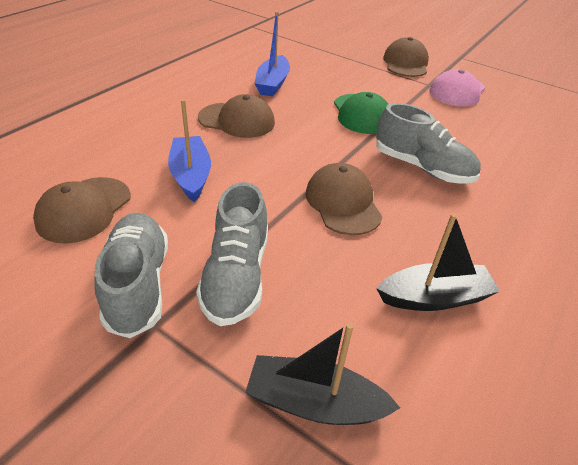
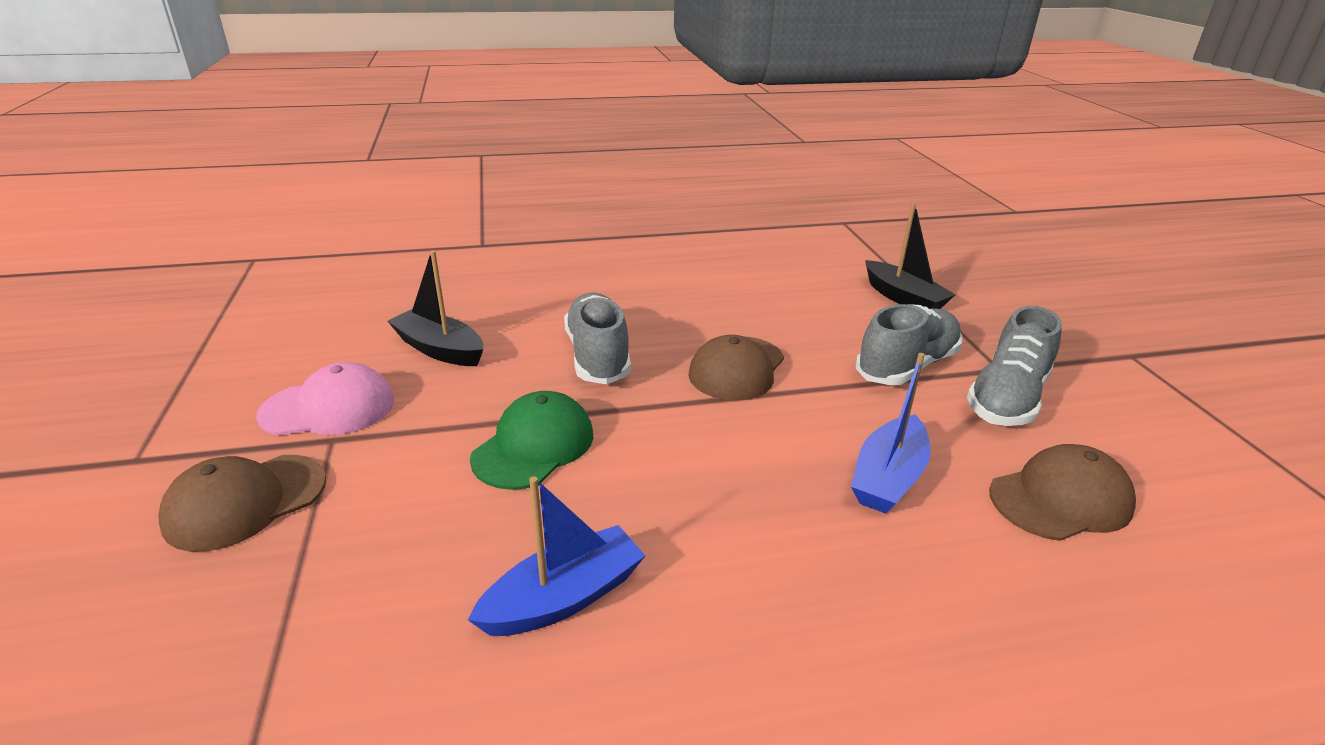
camera: 135 degrees left, 10 degrees down
(237, 120) = (736, 538): brown cap -> none
(434, 297) = (758, 295): black boat -> black boat (440, 349)

